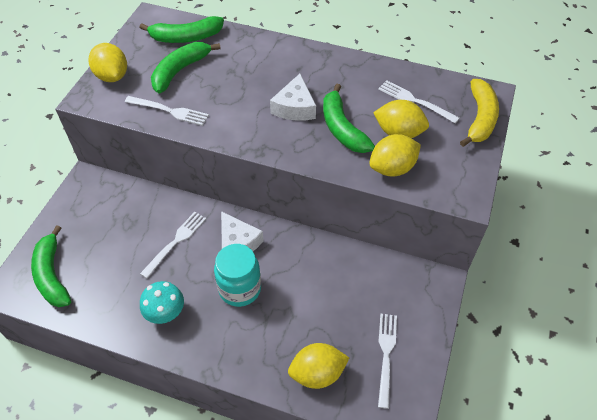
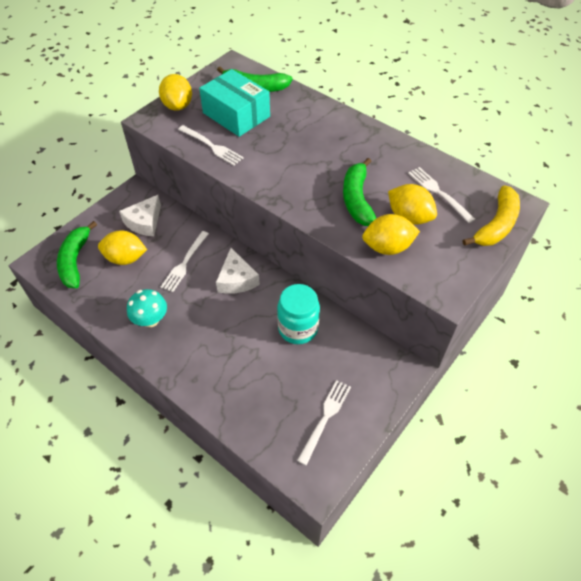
camera: 20 degrees right, 0 degrees up
(175, 242) = (185, 263): white fork -> white fork turned 150 degrees clockwise
(180, 71) = (236, 115): green banana -> turquoise box
(240, 289) = (221, 319): turquoise jar -> turquoise jar (298, 328)
(295, 107) = (322, 170): white cheese -> white cheese (144, 222)
(317, 373) = (256, 413): yellow lemon -> yellow lemon (125, 258)

